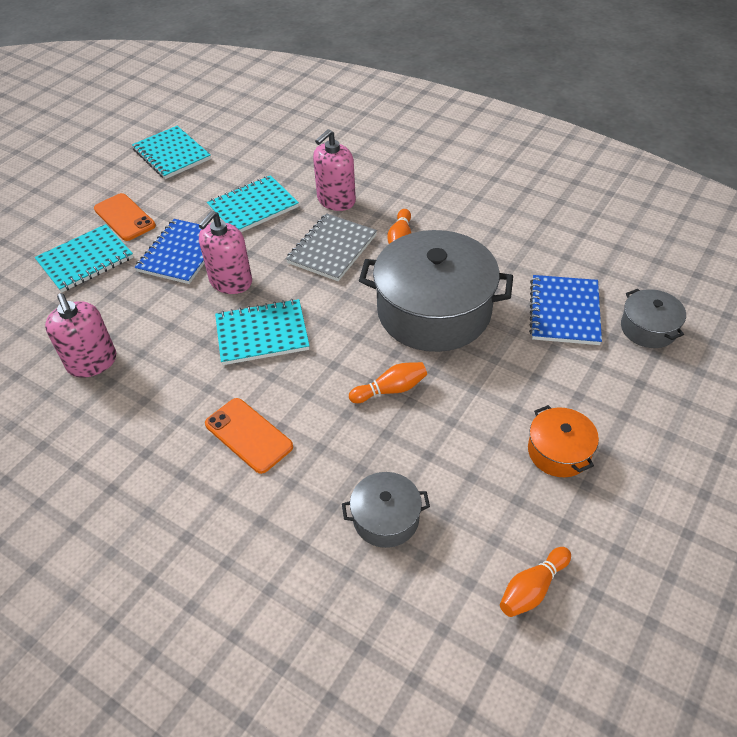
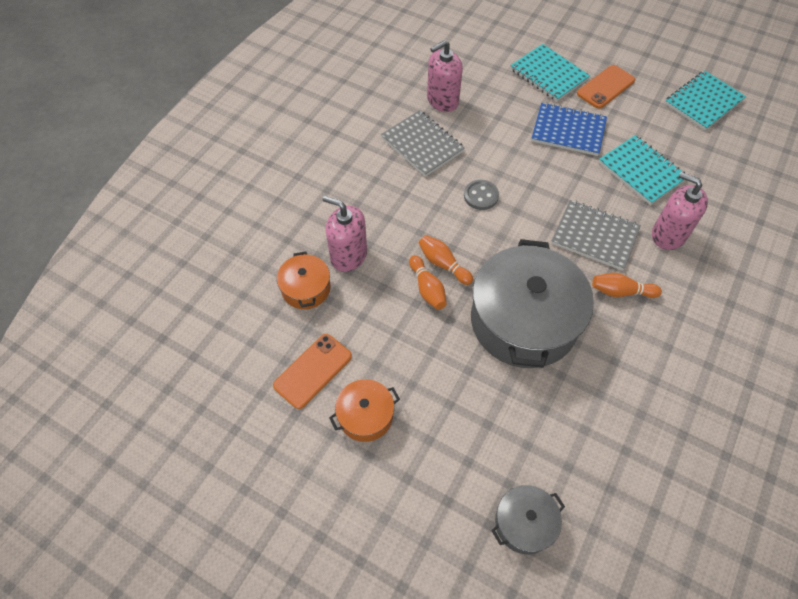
camera: 85 degrees right, 10 degrees up
(165, 387) = (422, 145): none -> grey notebook
(231, 281) = (539, 168): pink soap dispenser -> pink soap dispenser (348, 255)
(248, 435) = (379, 199): orange phone -> orange phone (313, 371)
(262, 334) = (481, 196): turquoise notebook -> grey button
(386, 518) = (306, 288): grey pot -> orange pot
(532, 588) = (243, 384): orange bowling pin -> orange bowling pin (443, 264)
(564, 312) = (538, 439): blue notebook -> none

